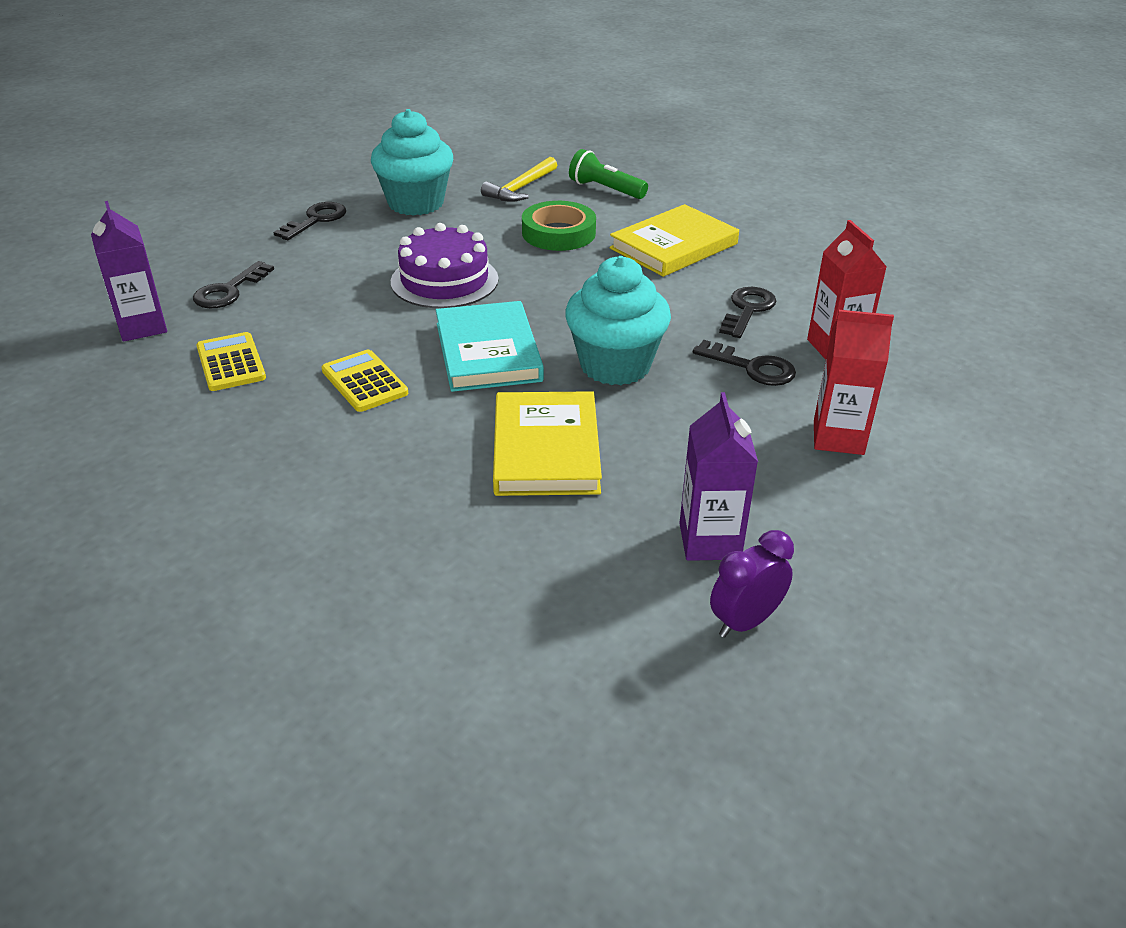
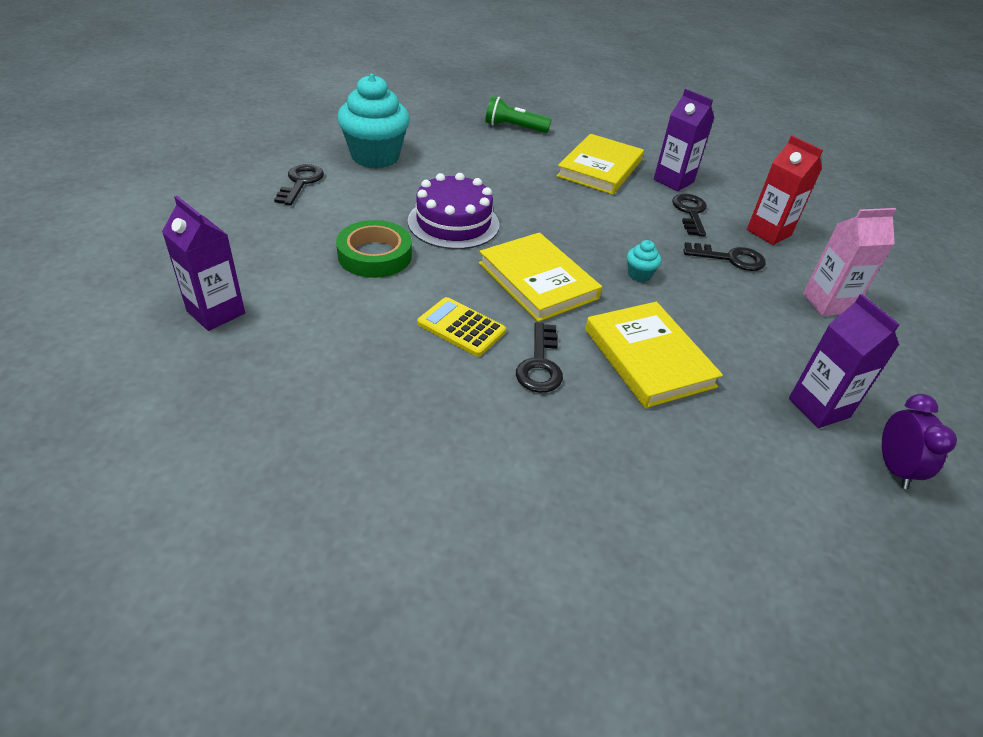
camera: 25 degrees left, 5 degrees up
(229, 291) = (273, 262): black key -> black key (540, 364)
(231, 363) = (330, 332): yellow calculator -> none
(488, 352) = (537, 281): turquoise book -> yellow book
(521, 188) = (449, 133): yellow hammer -> none
(558, 233) = (509, 168): green tape -> green tape (375, 255)
(615, 365) = (639, 275): turquoise cupcake -> turquoise cupcake, size x0.42
(745, 622) = (894, 468): purple clock -> purple clock turned 150 degrees clockwise
(759, 272) = (673, 181): none -> purple carton
(838, 437) = (827, 303): red carton -> pink carton

